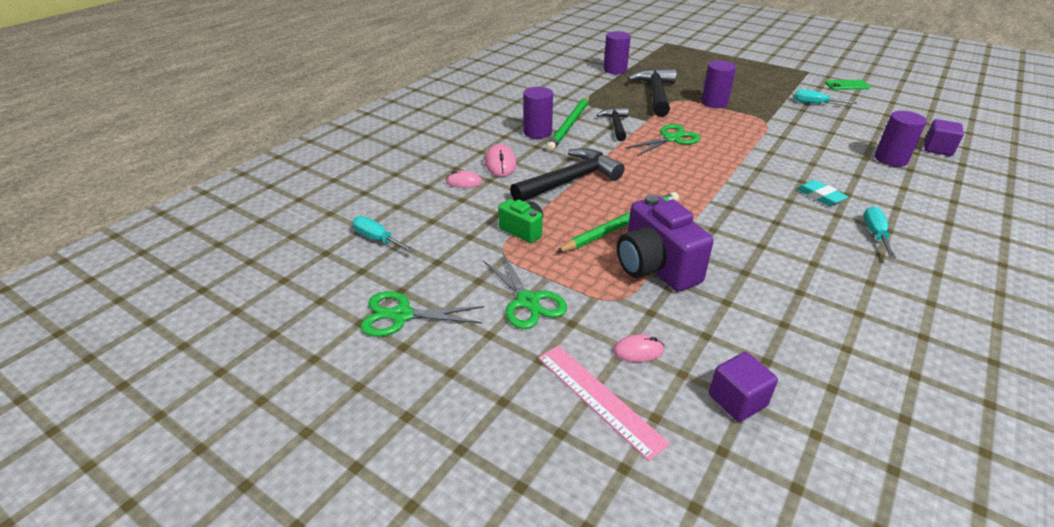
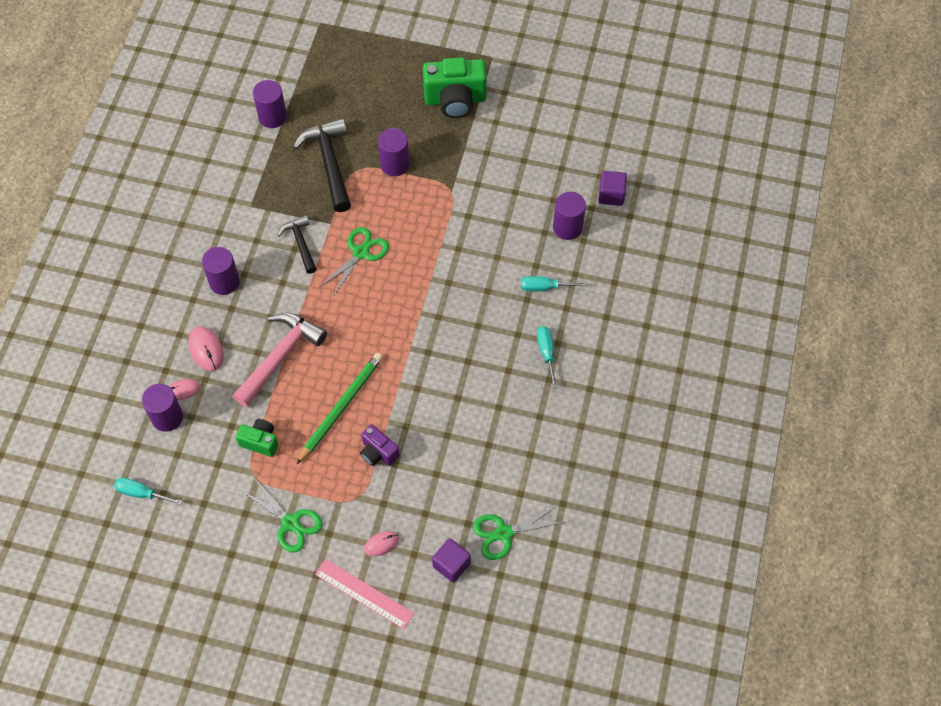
camera: 20 degrees left, 25 degrees up
(401, 315) = (202, 568): green scissors -> green scissors (503, 533)
(438, 195) = (167, 417): none -> purple cylinder
(570, 125) = (253, 257): green pencil -> none
(570, 180) = (280, 356): black hammer -> pink hammer
(655, 267) = (378, 452): purple camera -> purple camera, size x0.55
(774, 84) = (455, 100): none -> green camera
(815, 103) = (499, 135): turquoise screwdriver -> turquoise screwdriver (544, 287)
(820, 196) = (503, 310): turquoise eraser -> none
(847, 85) = (532, 81): green phone -> none

